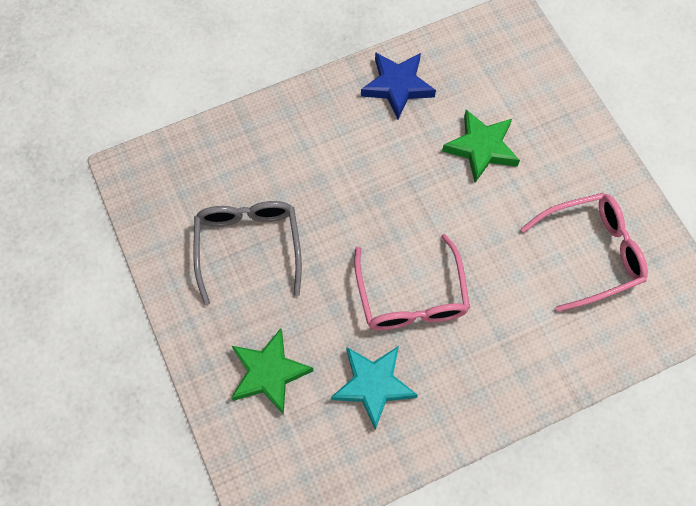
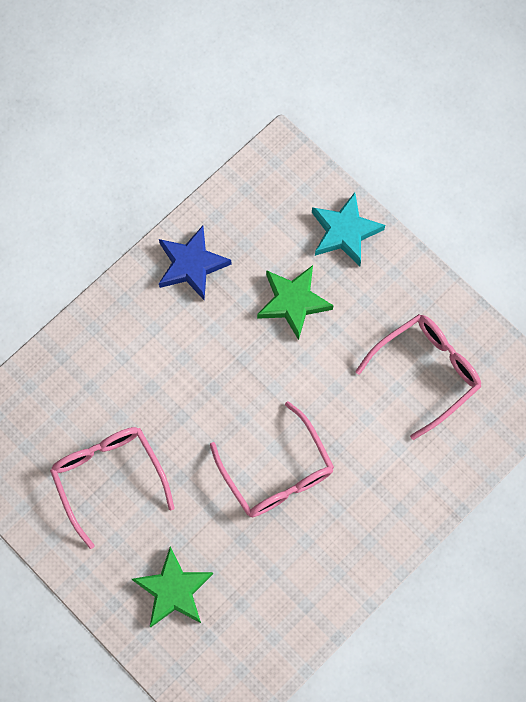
camera: 20 degrees left, 5 degrees up
(248, 246) = (109, 478): grey glasses -> pink glasses
(373, 385) = (271, 567): turquoise star -> turquoise star (344, 232)

